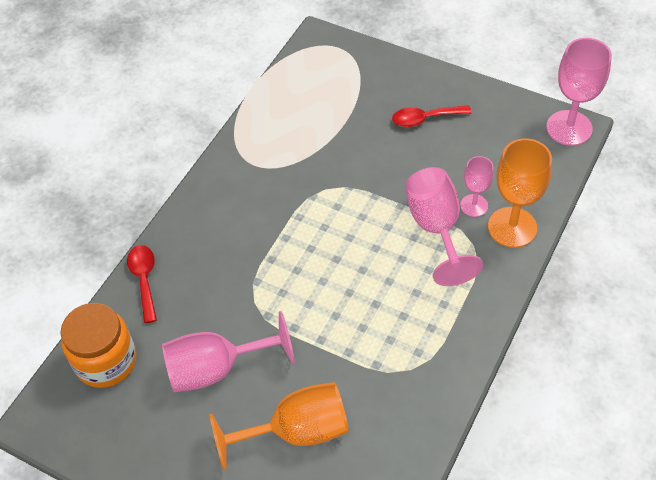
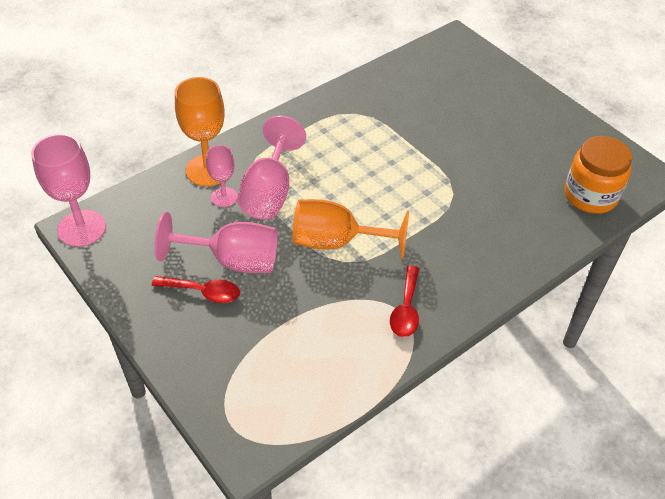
camera: 160 degrees left, 5 degrees down
(144, 279) = (545, 245): red spoon -> red spoon (406, 309)
(217, 368) = (500, 161): pink goblet -> pink goblet (233, 261)
(296, 431) = (455, 108): orange goblet -> orange goblet (336, 242)

